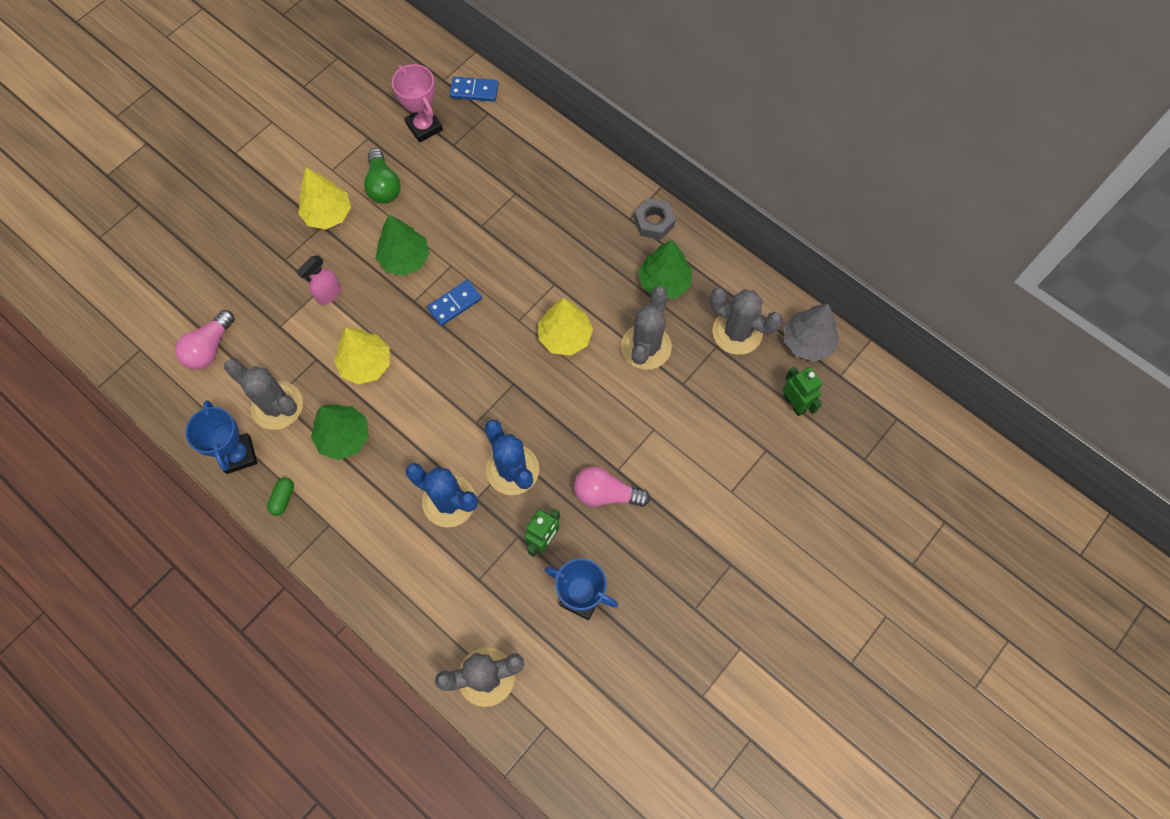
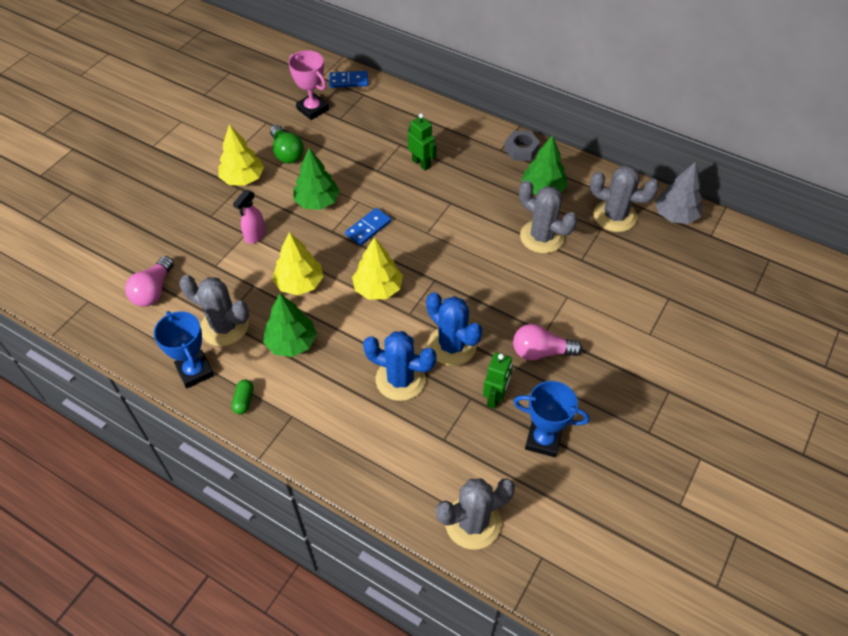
camera: 10 degrees left, 15 degrees down
(565, 336) = (470, 239): yellow tree -> yellow tree (378, 288)
(646, 347) = (542, 237): grey cactus -> grey cactus turned 60 degrees counterclockwise
(794, 403) = (680, 260): green robot -> green robot (421, 163)

